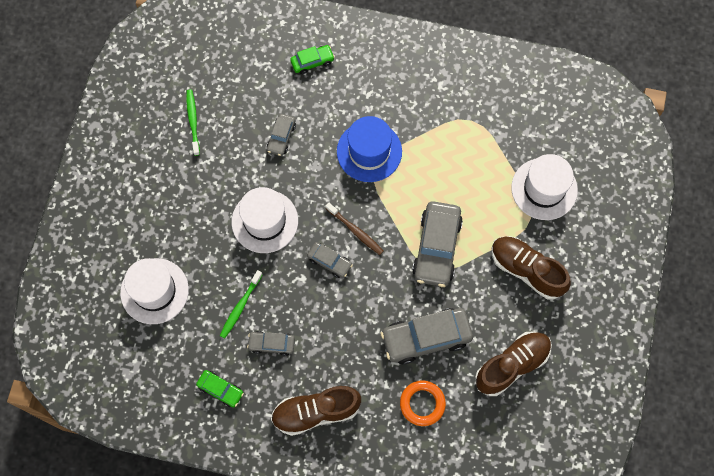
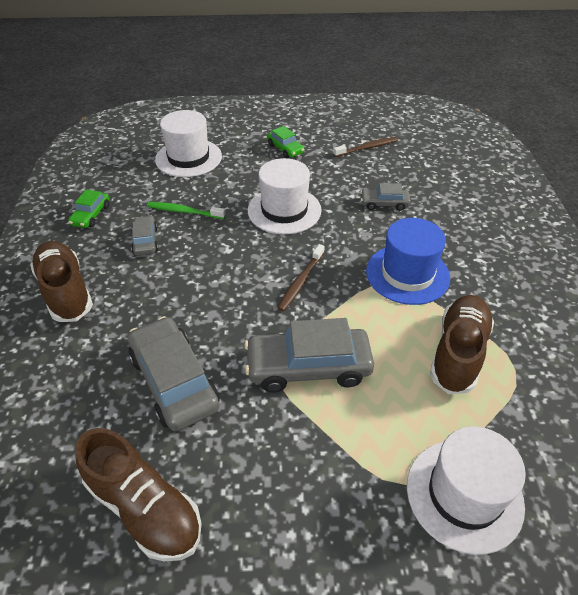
camera: 75 degrees right, 25 degrees down
(193, 121) = (367, 148): green toothbrush -> brown toothbrush
(312, 62) = (485, 209): green car -> green car (285, 149)
(329, 261) = (254, 267): grey car -> none
(422, 404) = (77, 396): orange ring -> none
(527, 270) = (313, 496): brown shoe -> brown shoe (458, 353)

